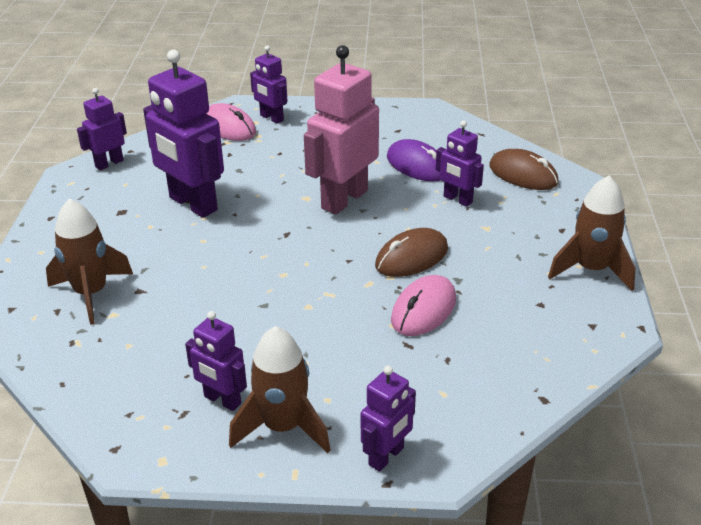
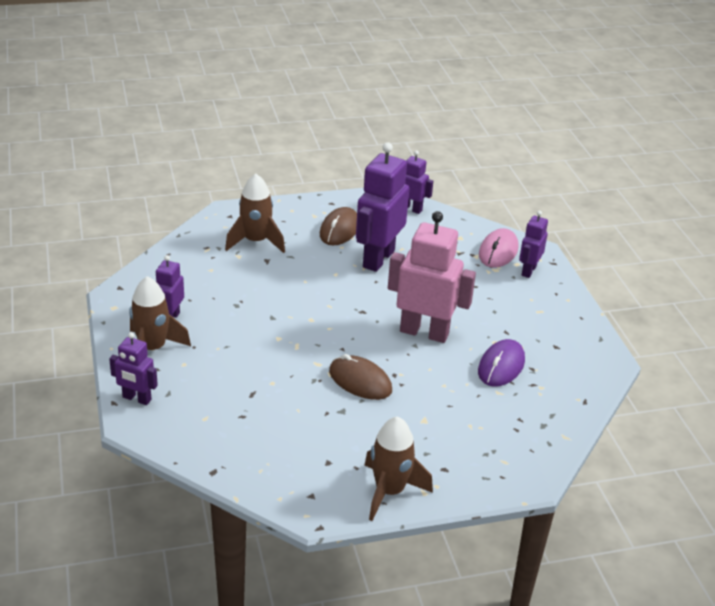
camera: 70 degrees right, 0 degrees up
(423, 310) = (295, 396): pink mouse -> none
(457, 200) = (458, 397): purple robot -> none
(523, 174) = (524, 436): brown mouse -> brown mouse (339, 230)

